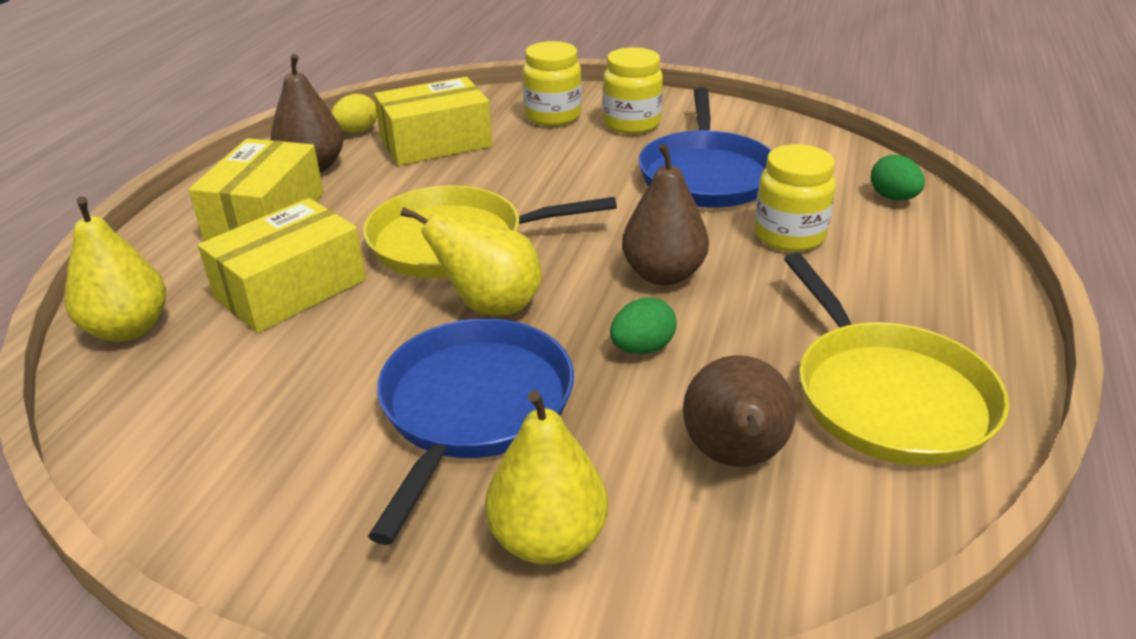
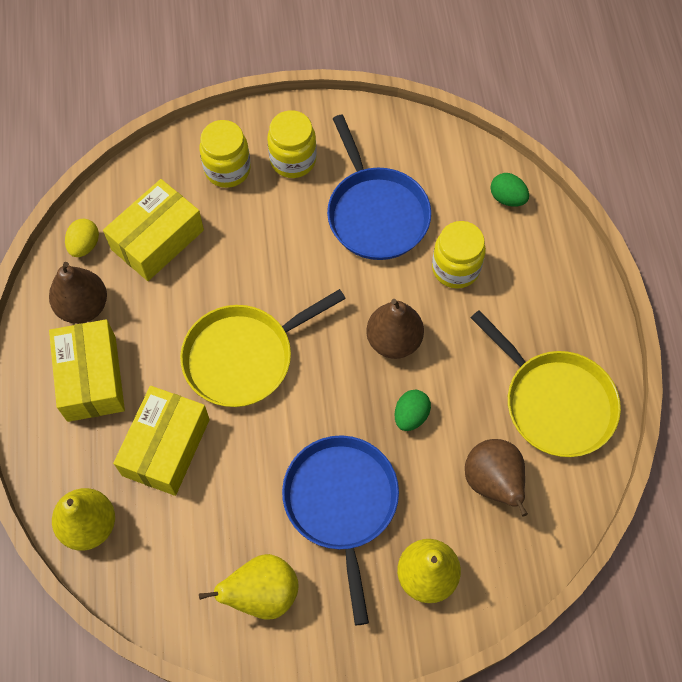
camera: 25 degrees left, 30 degrees up
(490, 306) = (303, 413): yellow pear -> yellow pear (262, 594)

